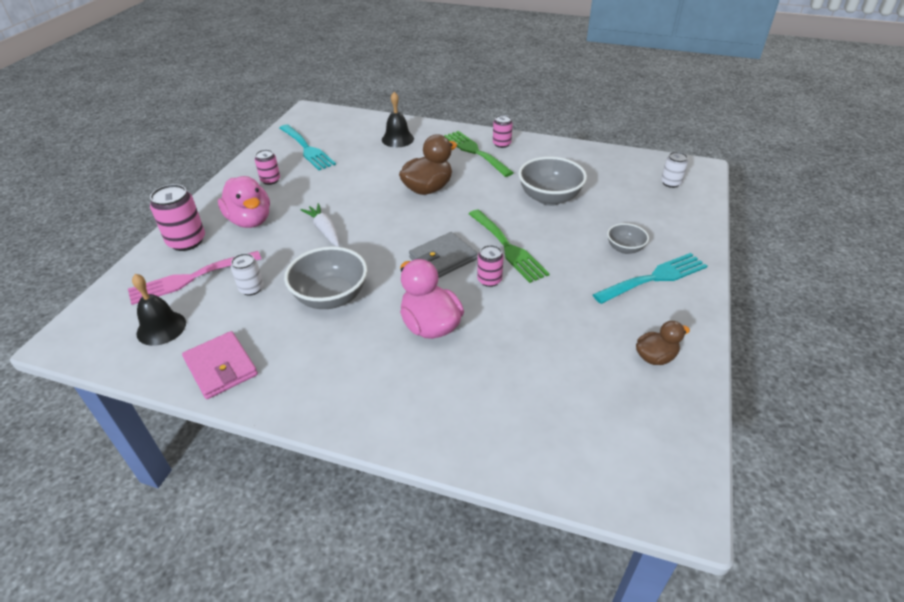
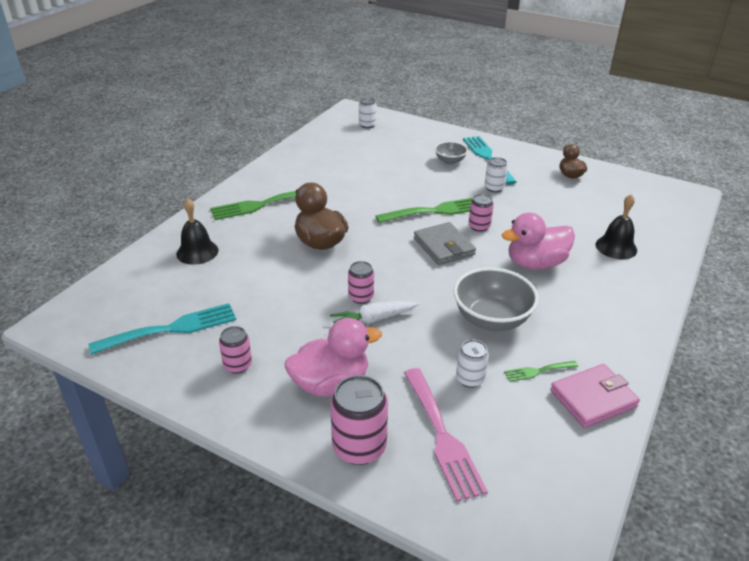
camera: 80 degrees left, 5 degrees down
(161, 328) = (532, 456): black bell -> black bell (616, 247)
(259, 329) = (537, 371): none -> green fork
(501, 144) = (255, 187): pink can -> pink can (361, 297)
(549, 198) = (366, 179): grey bowl -> none
(580, 287) = (494, 188): none -> white can

